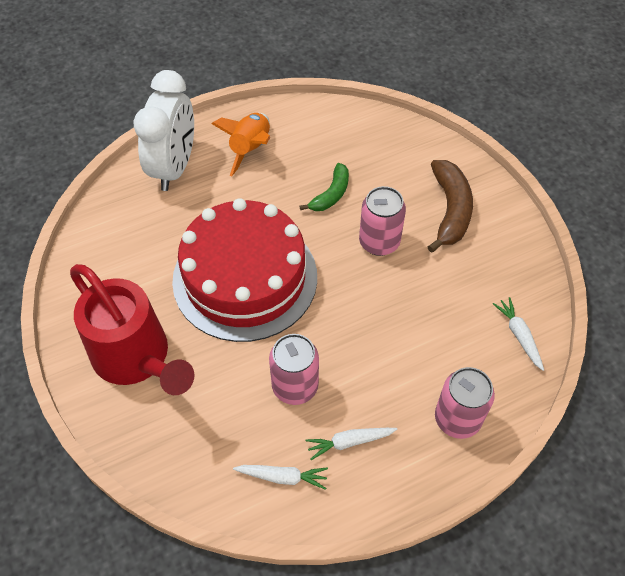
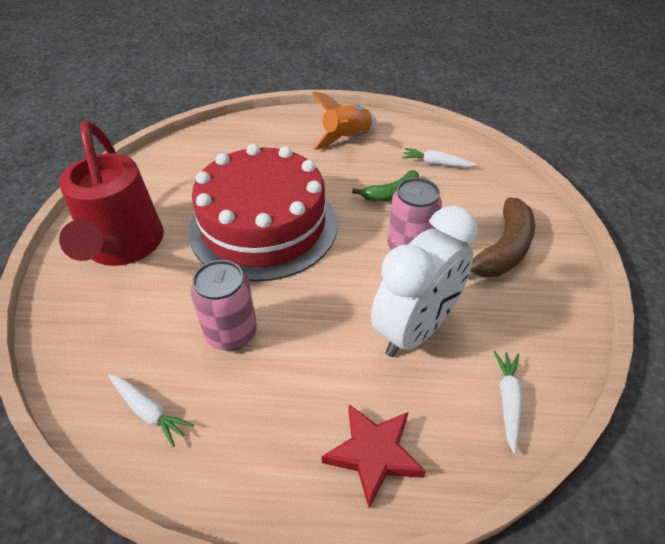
camera: 30 degrees right, 10 degrees down
(174, 167) = (275, 130): white clock -> white clock (415, 329)
(349, 442) = (239, 413): white carrot -> white carrot (436, 163)
(457, 419) = (373, 454): pink can -> red star

